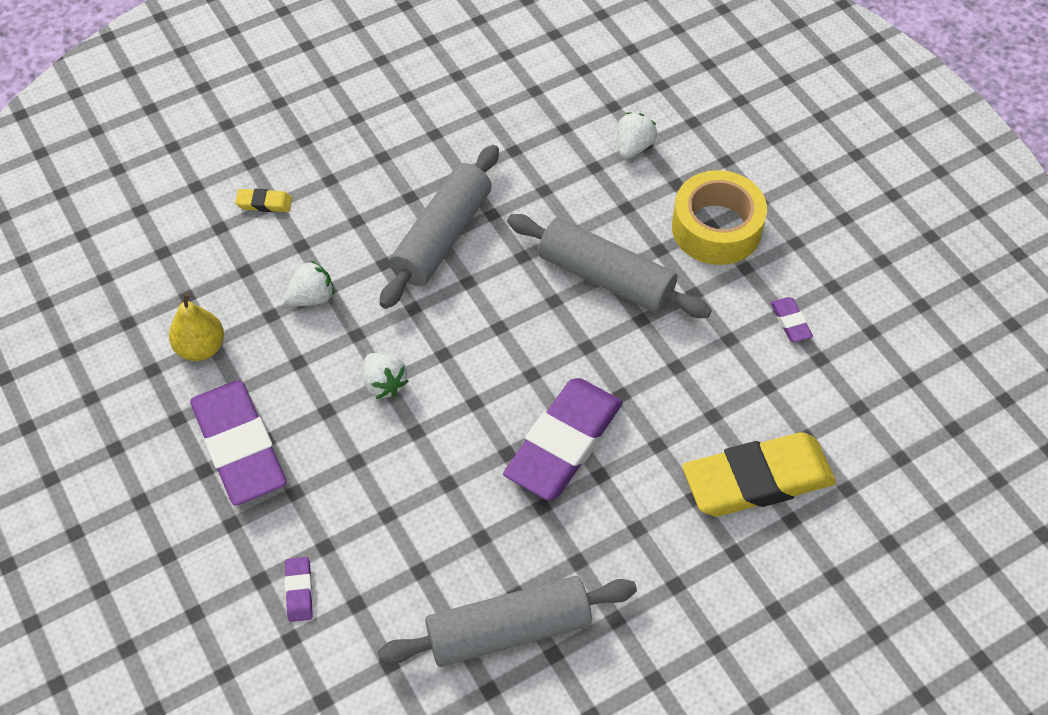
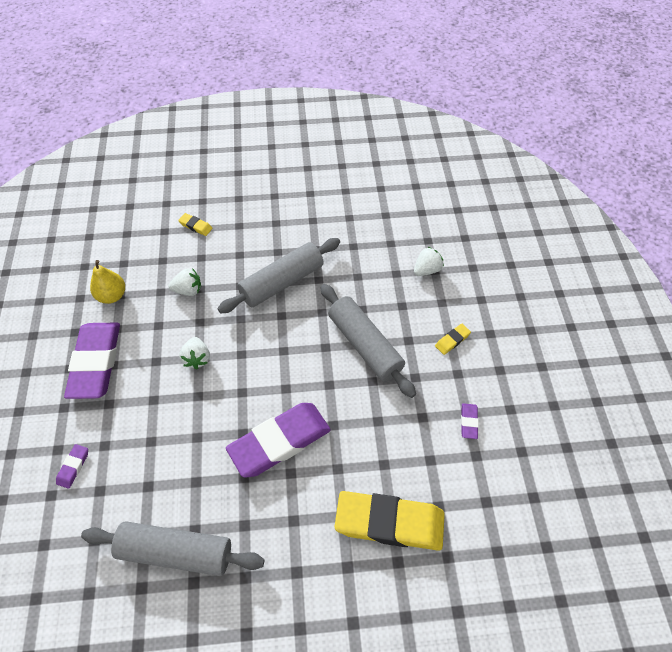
camera: 25 degrees right, 0 degrees up
(716, 228) = (452, 340): yellow tape -> yellow eraser

